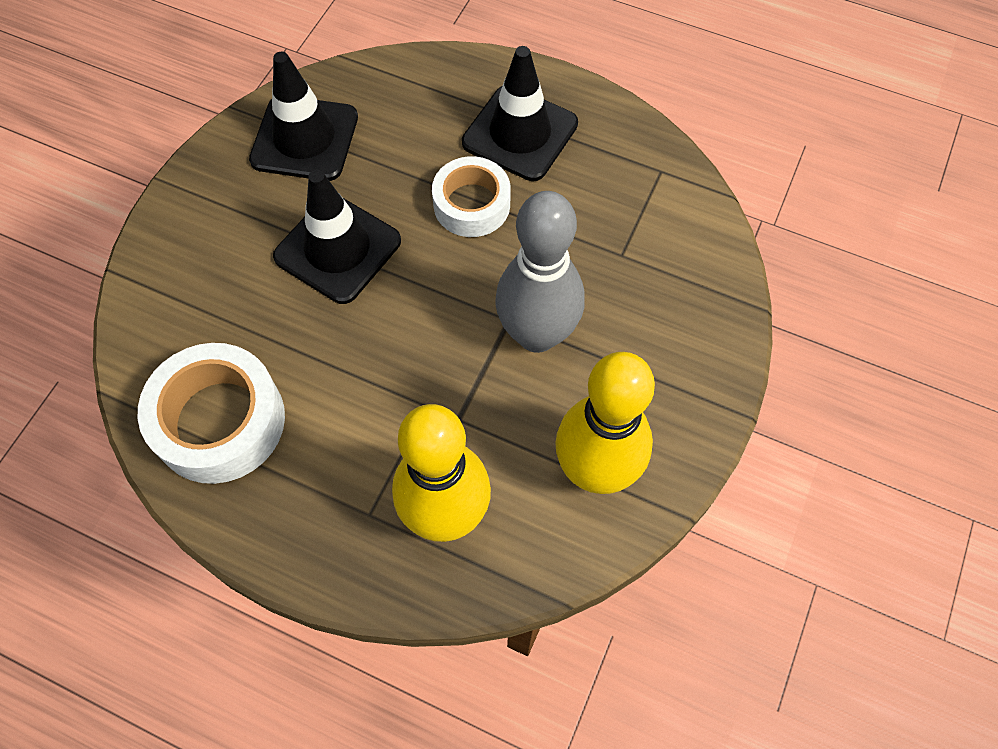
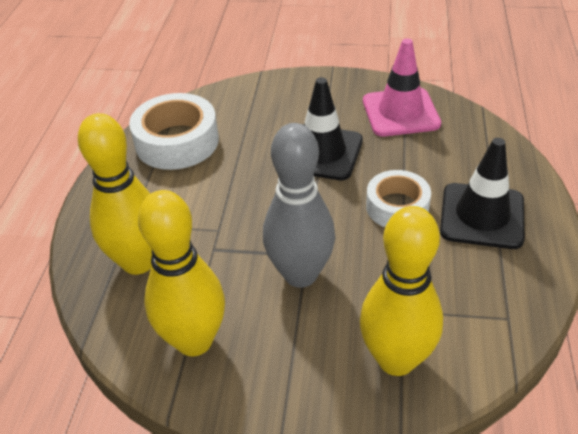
camera: 75 degrees right, 20 degrees down
(304, 139) = (400, 112): black traffic cone -> pink traffic cone
(680, 282) = (396, 359): none -> yellow bowling pin

